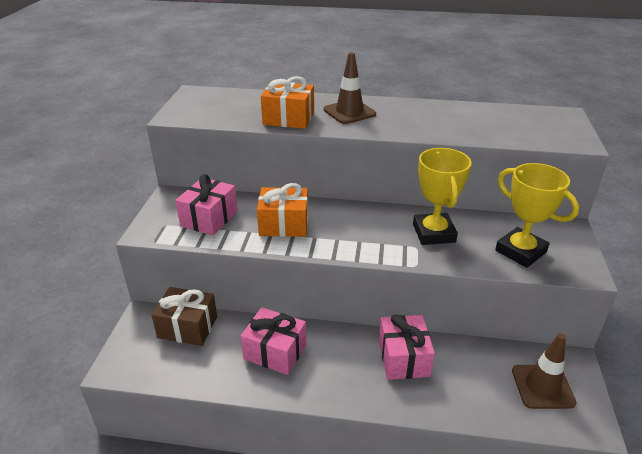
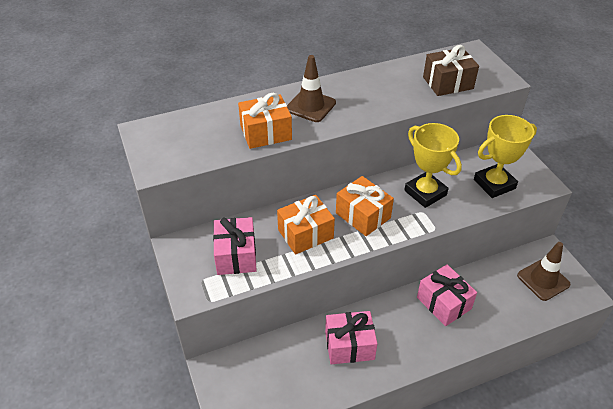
camera: 30 degrees left, 10 degrees up
(187, 327) = (261, 360): brown gift -> brown gift (448, 83)
(351, 229) = (363, 215): none -> orange gift
(520, 251) = (494, 184): yellow trophy -> yellow trophy turned 45 degrees counterclockwise

